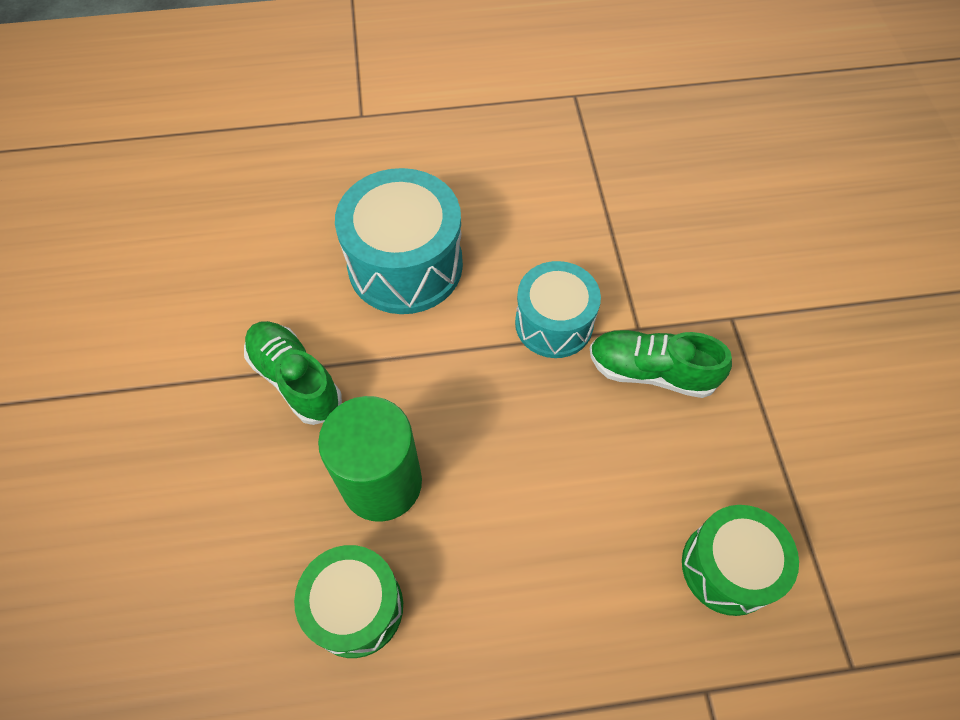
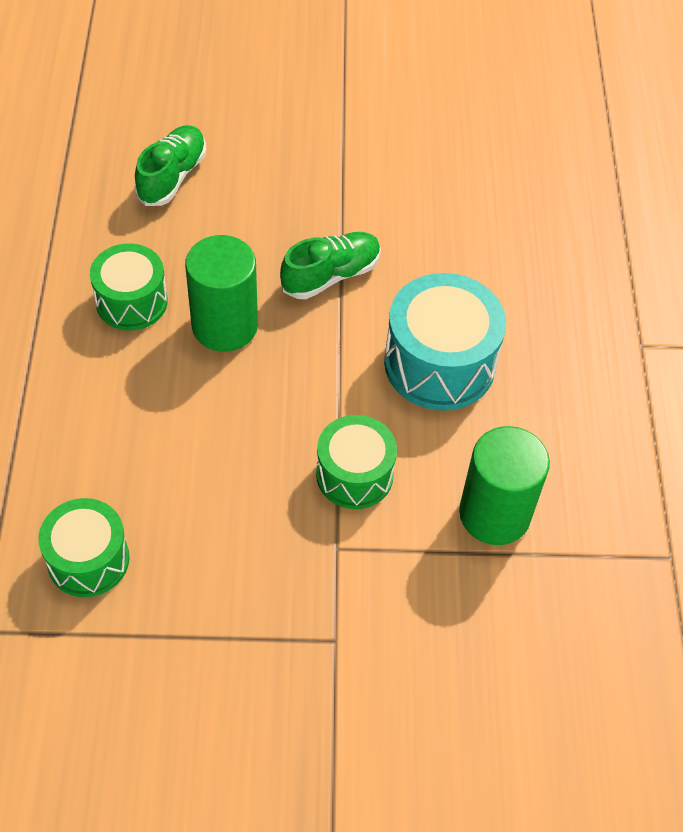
camera: 95 degrees right, 5 degrees down
(554, 323) = (354, 475): turquoise drum -> green drum
(567, 210) = (494, 514): none -> green cylinder
(651, 371) = (286, 547): green shoe -> green shoe (172, 176)

